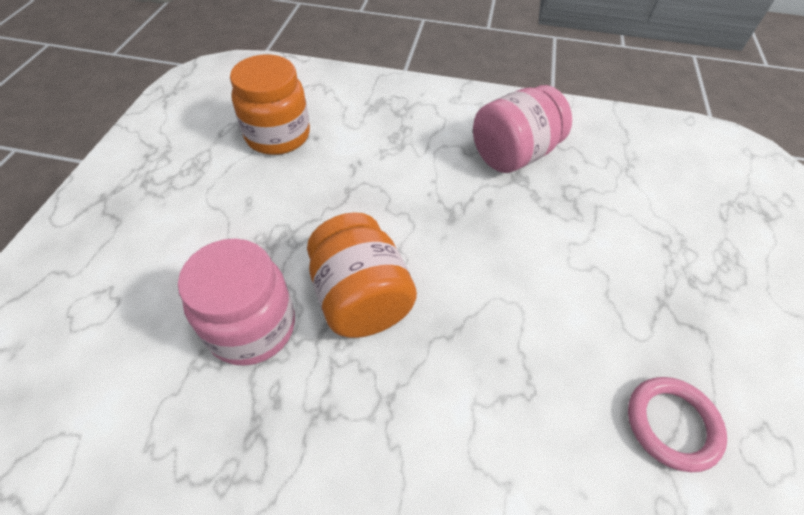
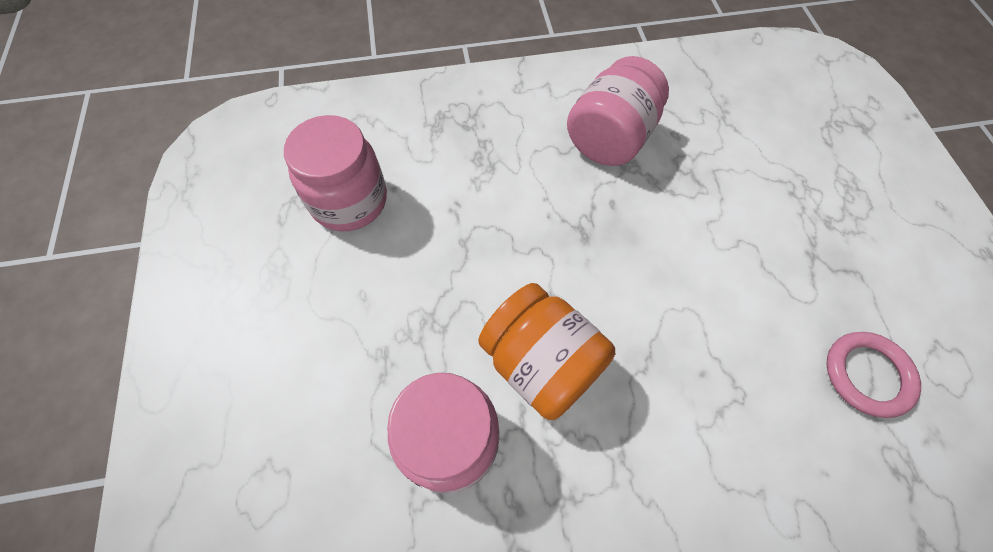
camera: 20 degrees left, 10 degrees up
(278, 136) = (349, 201): orange jar -> pink jar

